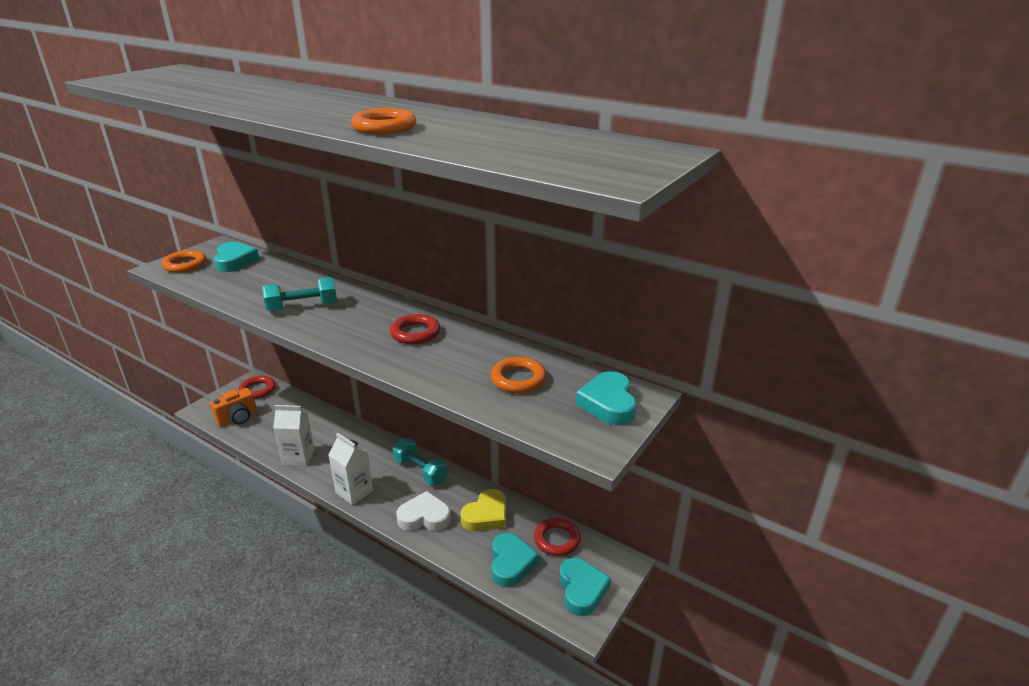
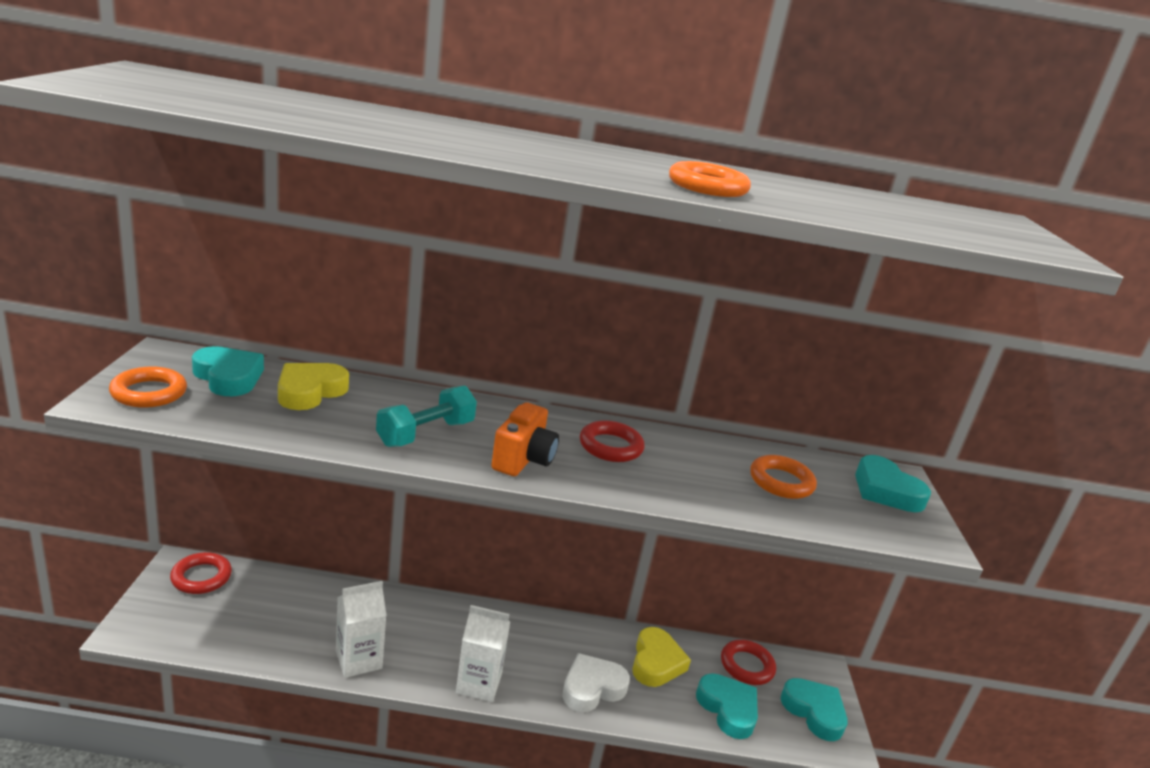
camera: 35 degrees left, 5 degrees down
(238, 418) = (207, 628): orange camera -> orange camera (523, 460)
(268, 274) = (310, 391): none -> yellow heart
(420, 470) = (536, 630): turquoise dumbbell -> none

